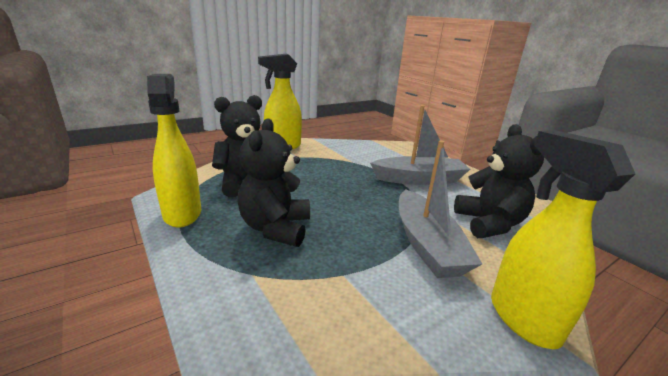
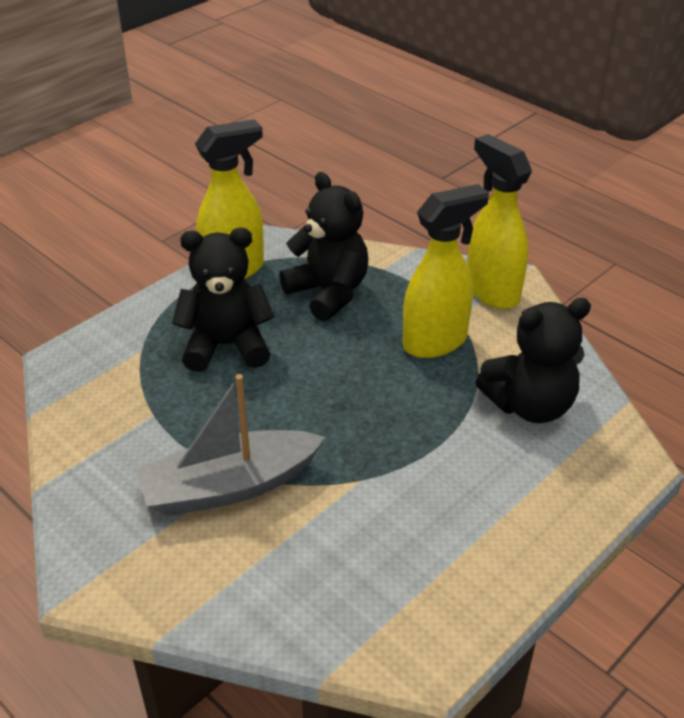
camera: 80 degrees right, 15 degrees up
(419, 179) = (446, 482): grey boat -> none
(489, 223) = (311, 568): black teddy bear -> black teddy bear (530, 405)
(522, 318) = (104, 565): yellow spray bottle -> yellow spray bottle (436, 342)

